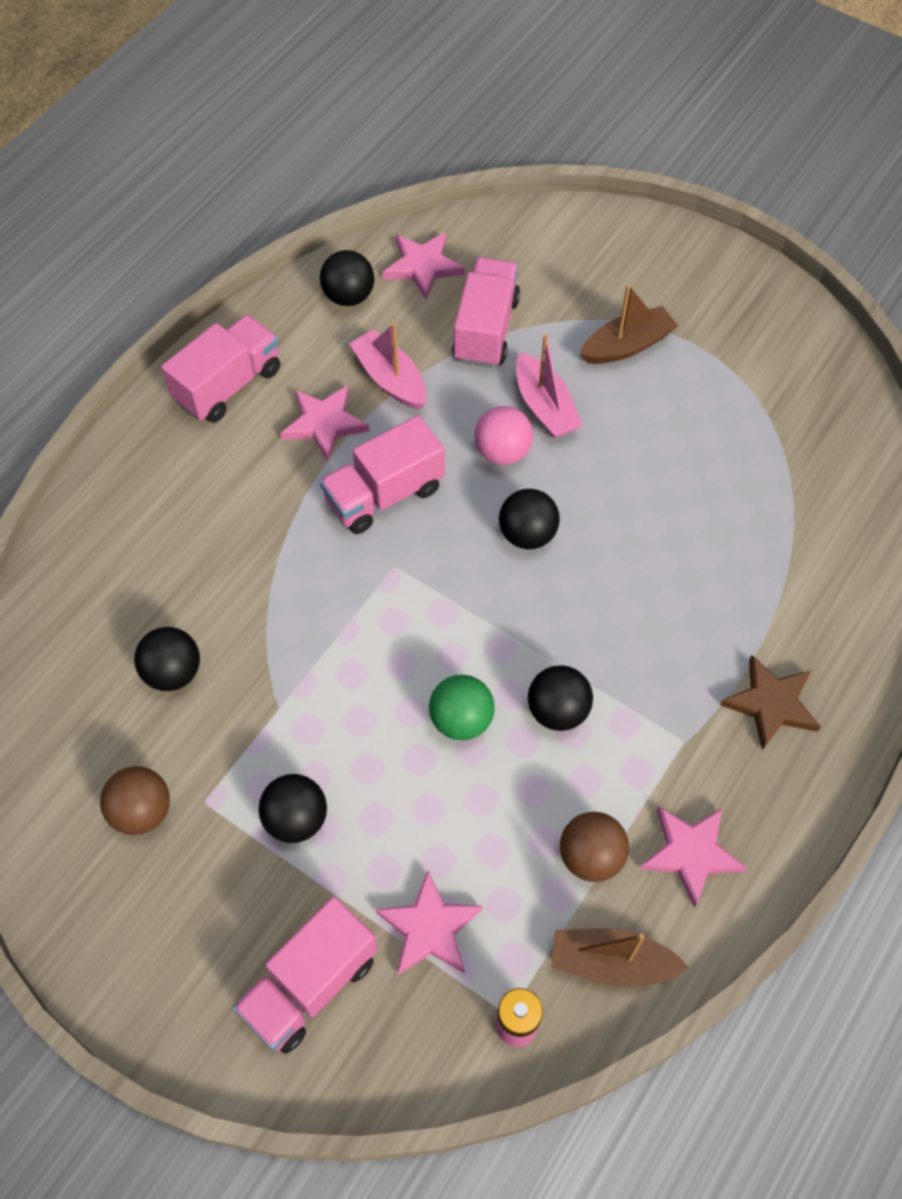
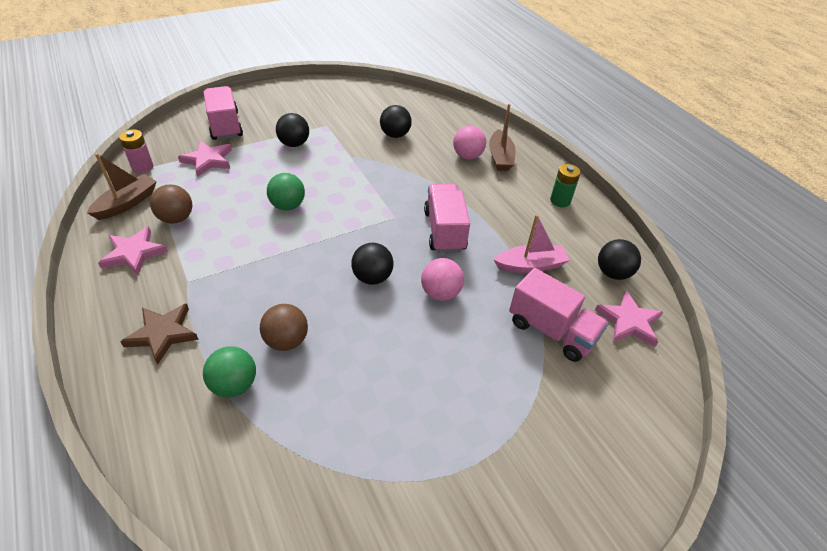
camera: 115 degrees right, 15 degrees down
(142, 811) = (338, 111): brown ball -> brown ball (286, 341)
(177, 538) = (467, 156): none -> pink ball
(228, 385) = (560, 201): pink truck -> green battery
(324, 424) = (510, 226): pink star -> none
(544, 406) = (464, 331): pink boat -> none
(557, 710) = (257, 240): black ball -> none
(626, 346) = (494, 412): brown boat -> brown boat (500, 157)
(770, 582) = (234, 385): none -> green ball

